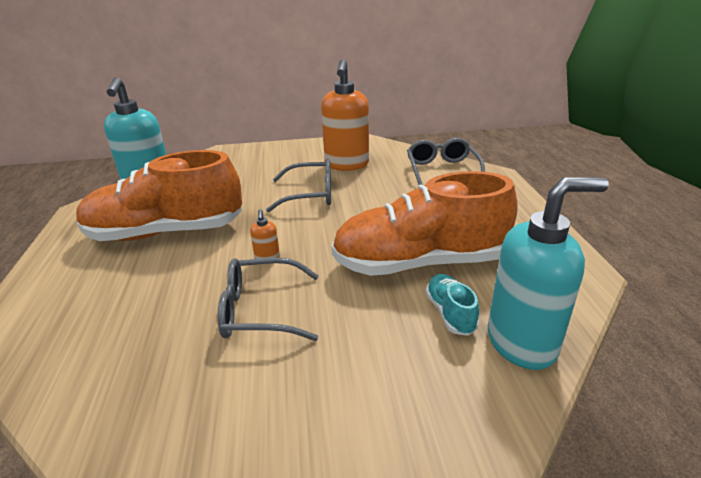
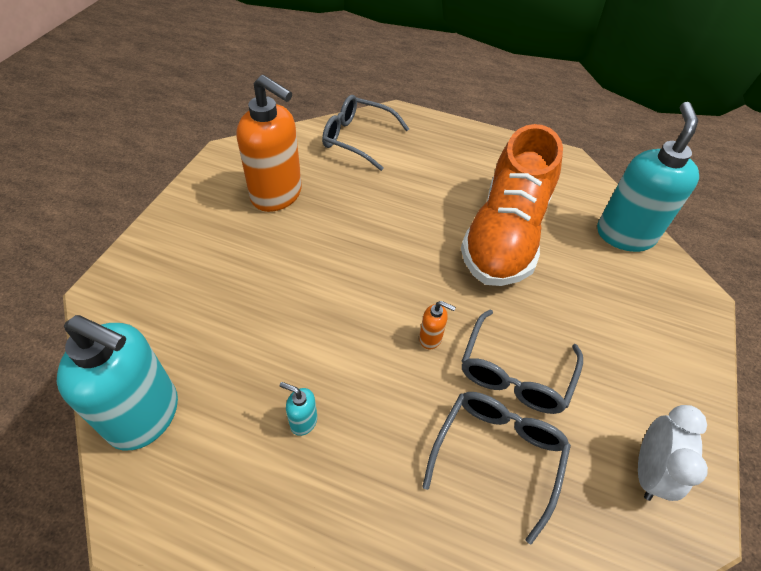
camera: 65 degrees left, 20 degrees up
(166, 232) = (303, 421): orange shoe -> turquoise soap dispenser
(191, 431) = (648, 471): none -> white clock
(310, 194) = (322, 253): grey glasses -> grey glasses (497, 455)
(450, 313) = (578, 252): turquoise shoe -> none

